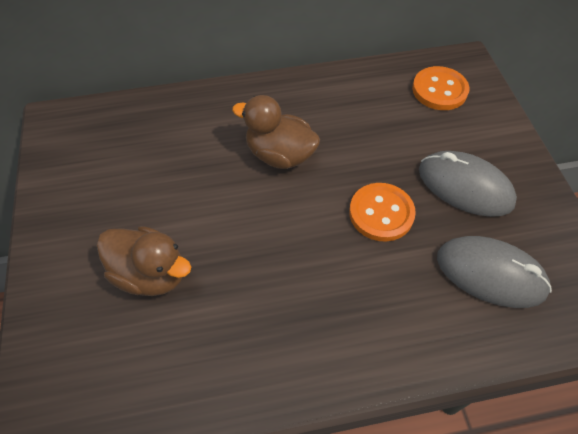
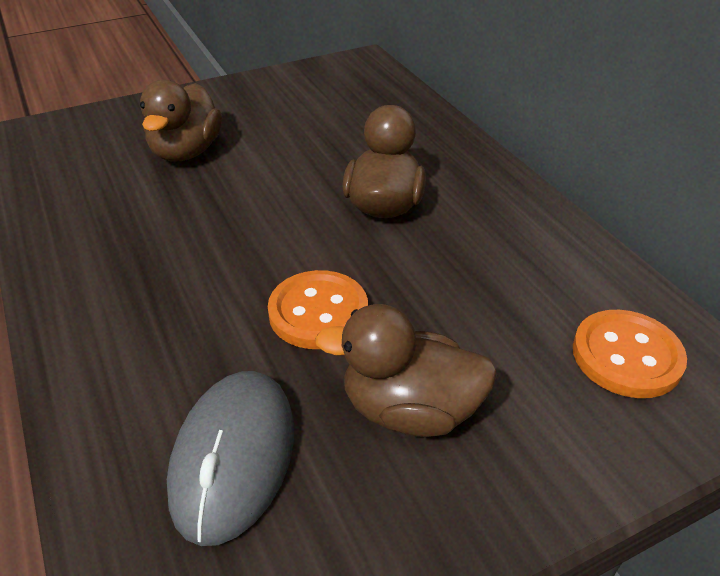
camera: 75 degrees right, 15 degrees down
(465, 186) = (409, 410): grey mouse -> brown duck

